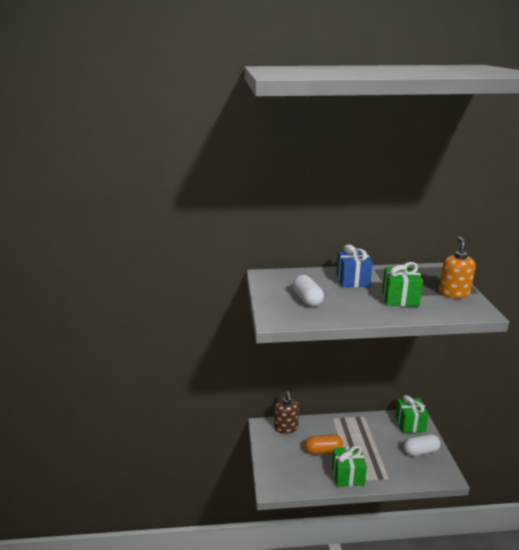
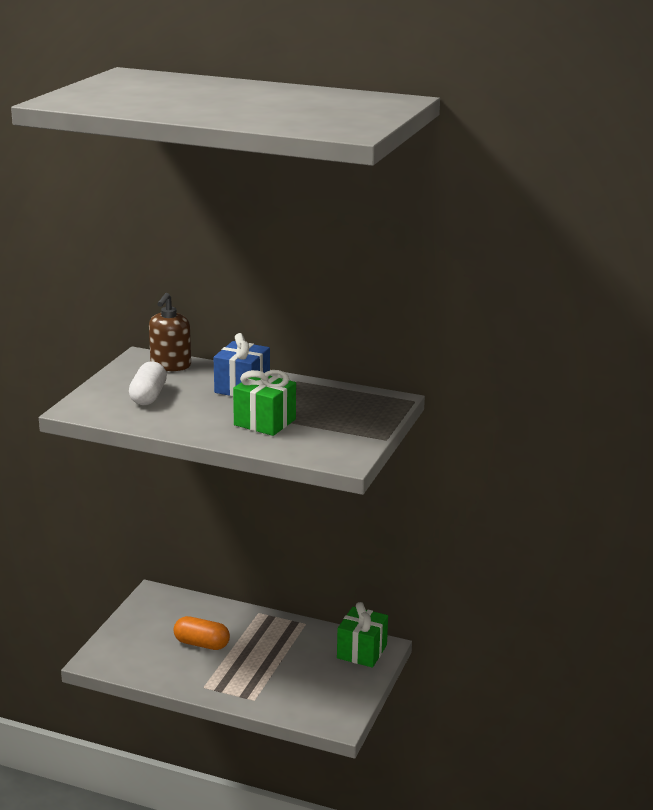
camera: 25 degrees right, 0 degrees up
(286, 427) = (181, 604): brown soap dispenser -> brown soap dispenser (170, 365)
(347, 475) = (203, 679): green gift -> none
(420, 451) = (336, 686): white capsule -> none
(454, 293) = (350, 432): orange soap dispenser -> none

